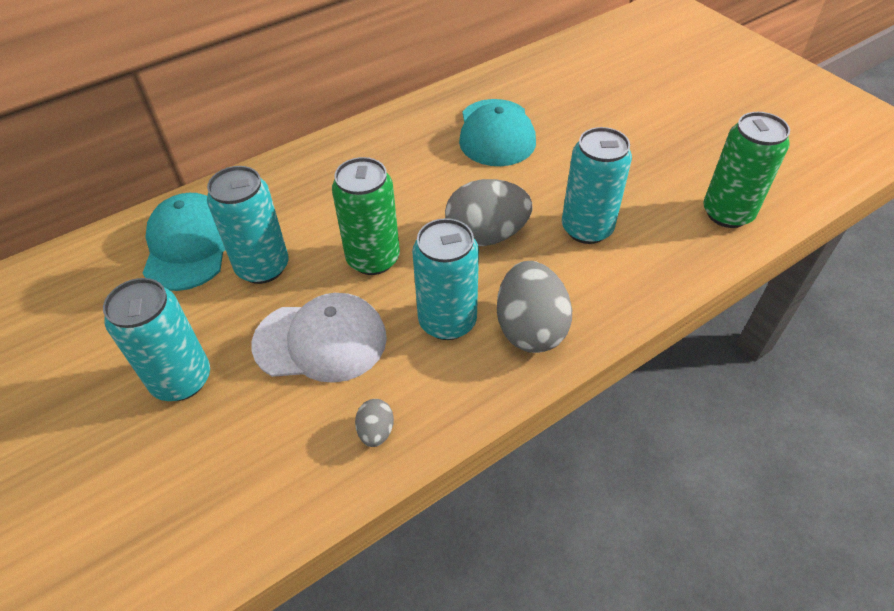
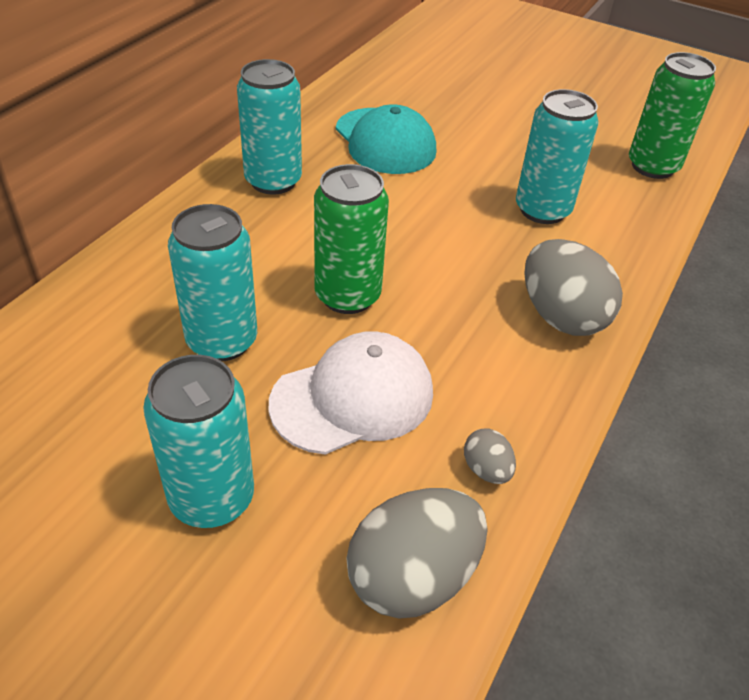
camera: 30 degrees left, 5 degrees down
(189, 245) = (105, 343): turquoise cap -> none
(447, 321) = (475, 335): turquoise can -> turquoise can (273, 181)
(486, 235) = (450, 241): grey egg -> grey egg (412, 577)

